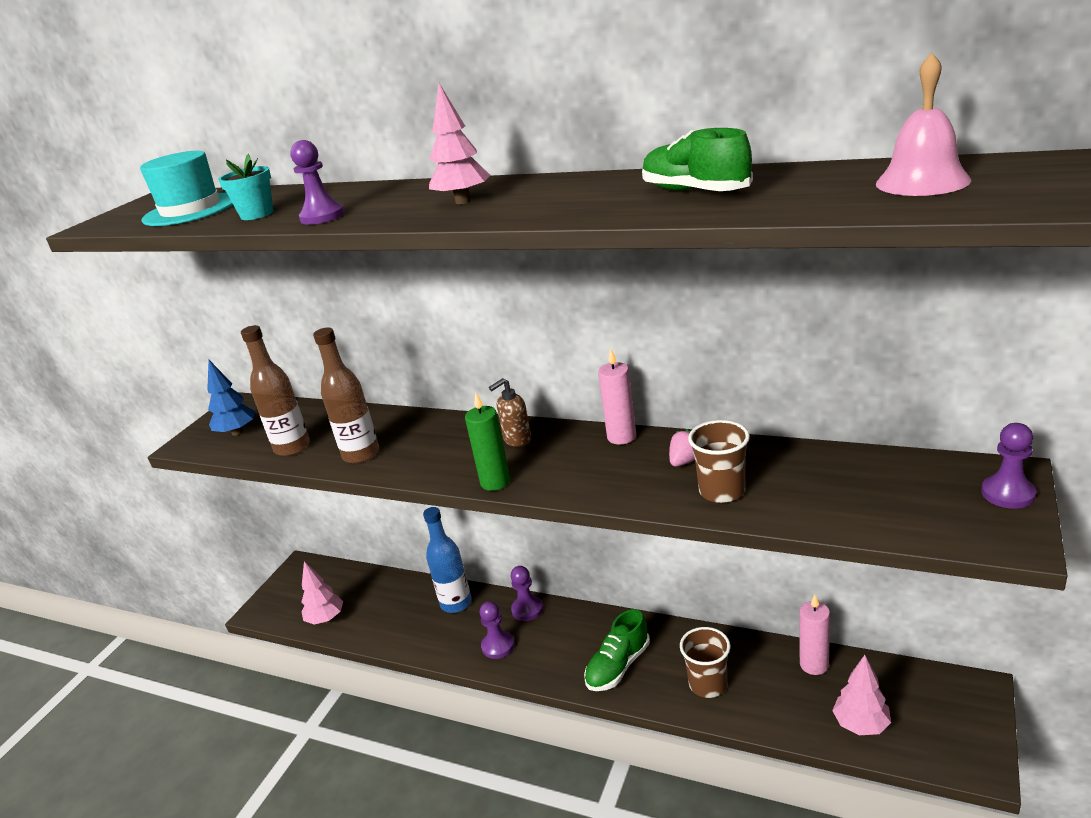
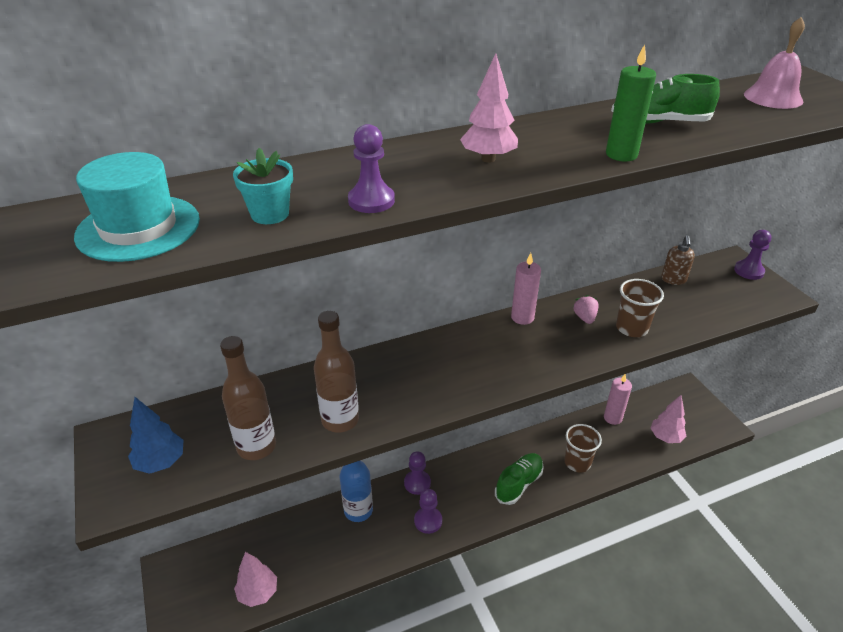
camera: 50 degrees left, 10 degrees up
(495, 482) = (489, 389): green candle -> green candle (621, 155)
(517, 440) = (454, 350): brown soap dispenser -> brown soap dispenser (673, 280)
(618, 666) = (519, 484): green shoe -> green shoe turned 135 degrees counterclockwise

